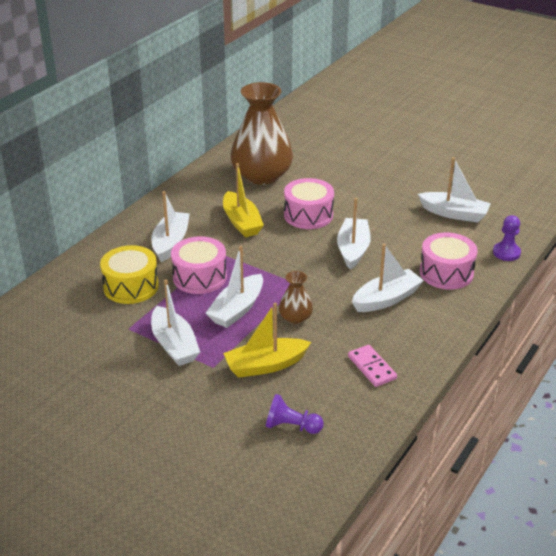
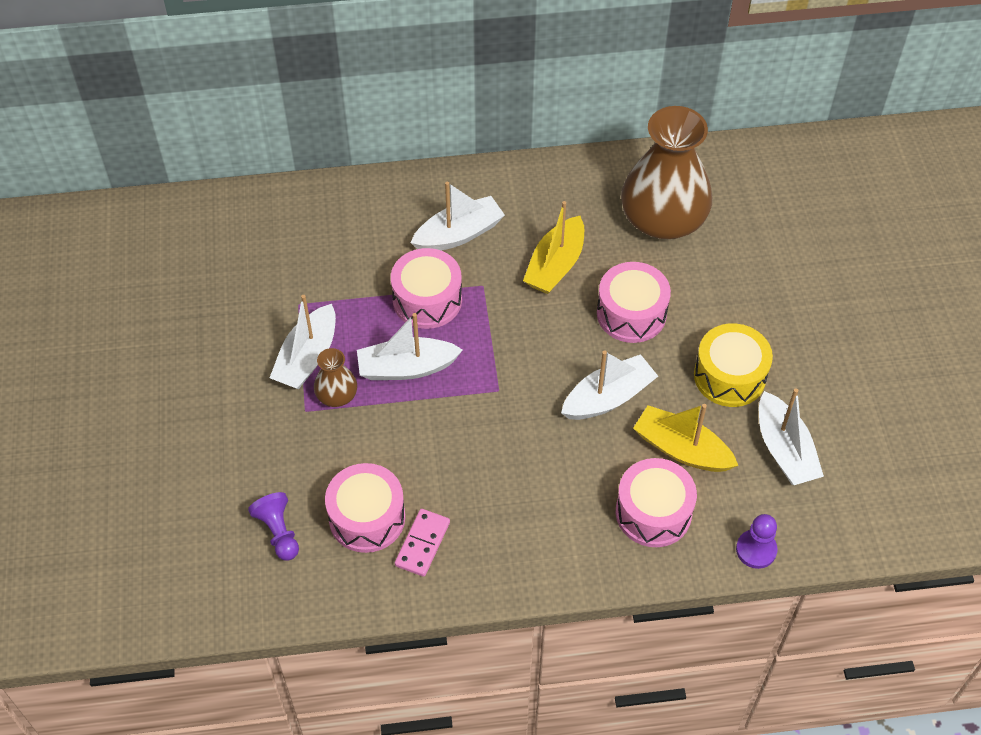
camera: 50 degrees right, 20 degrees up
(131, 286) = (359, 257): yellow drum -> yellow drum (729, 376)
(265, 365) = (344, 451): yellow boat -> yellow boat (681, 449)
(295, 317) = (440, 425): brown vase -> brown vase (336, 395)
(326, 381) = (367, 518): none -> pink drum
(386, 299) = (548, 485): white boat -> none

